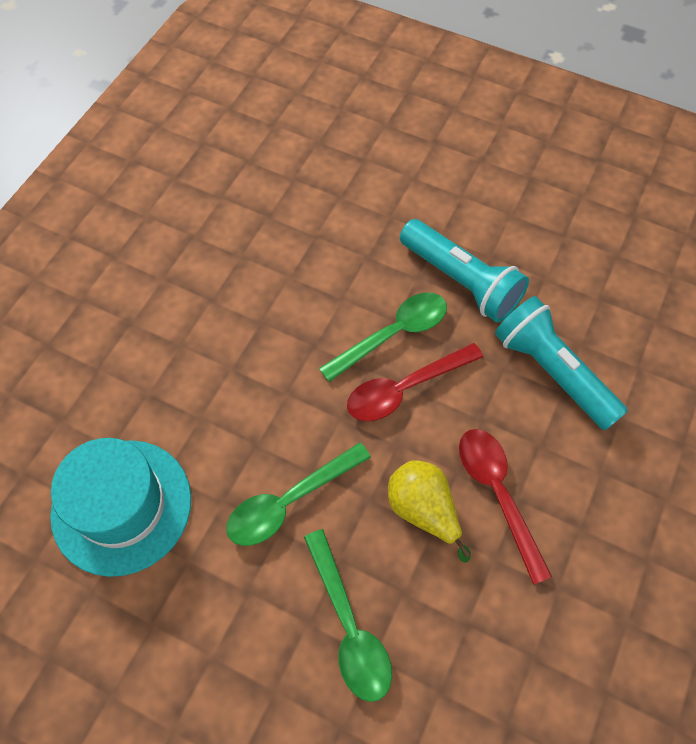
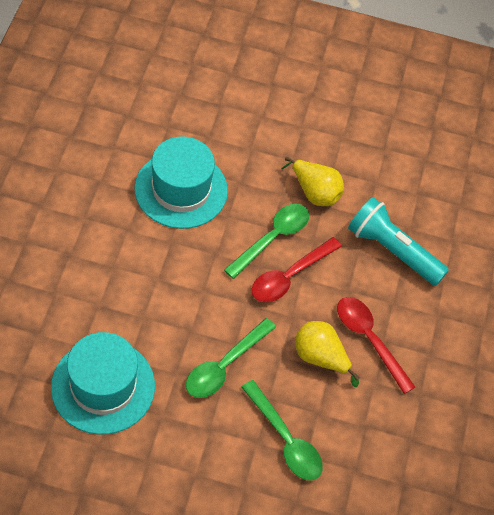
camera: 20 degrees left, 5 degrees down
(290, 257) = (181, 189): none -> turquoise hat
(461, 281) = (314, 193): turquoise flashlight -> yellow pear

